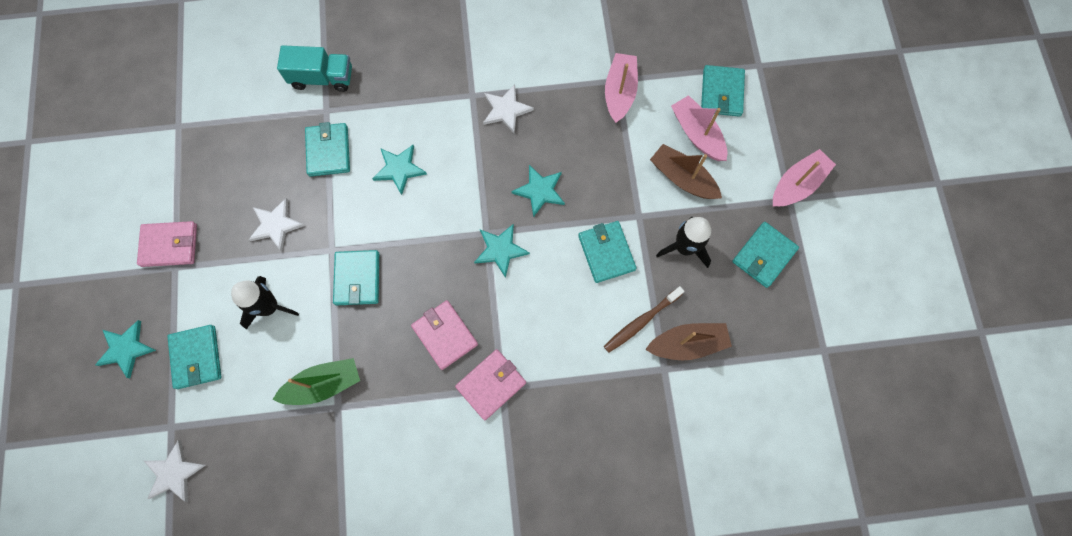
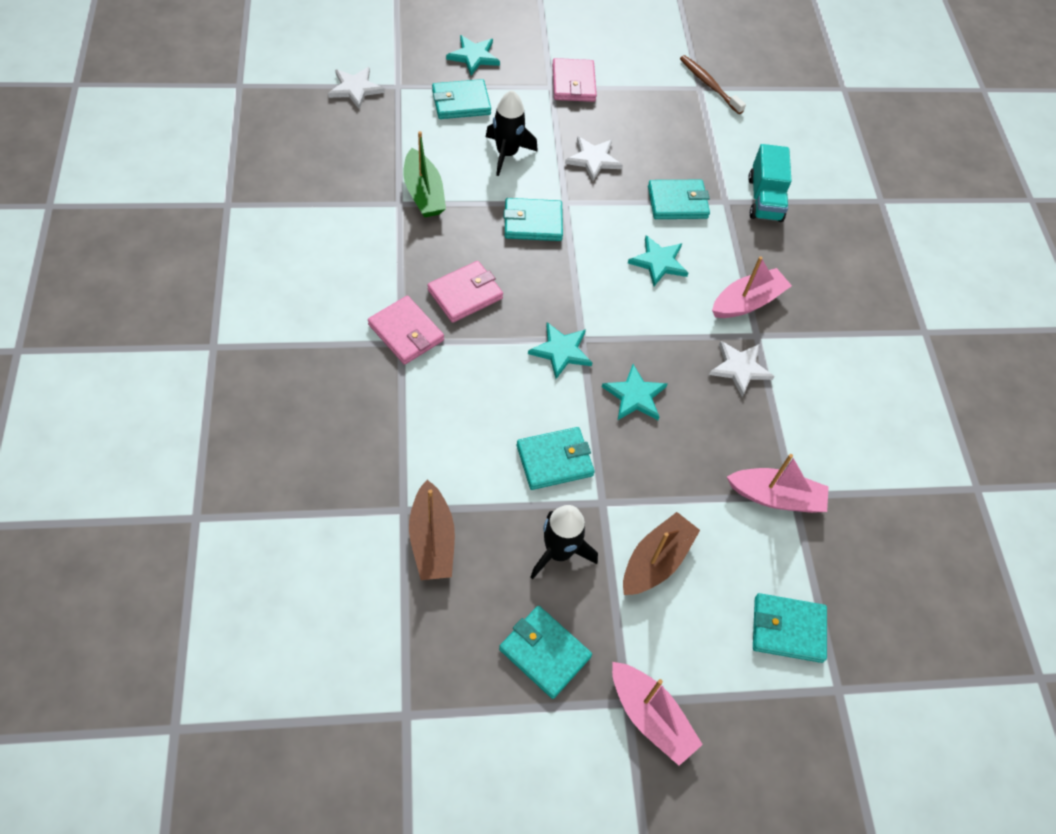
camera: 85 degrees right, 15 degrees down
(641, 321) = (464, 490): brown toothbrush -> brown toothbrush (709, 85)
(697, 134) = (721, 588): pink boat -> pink boat (747, 302)

